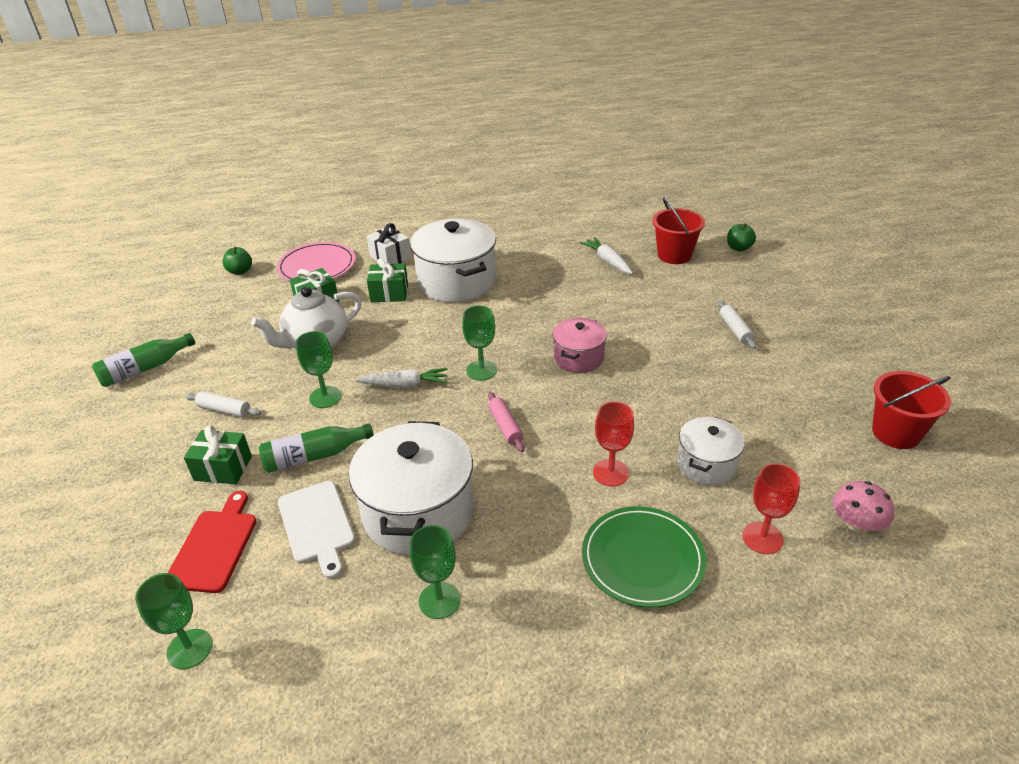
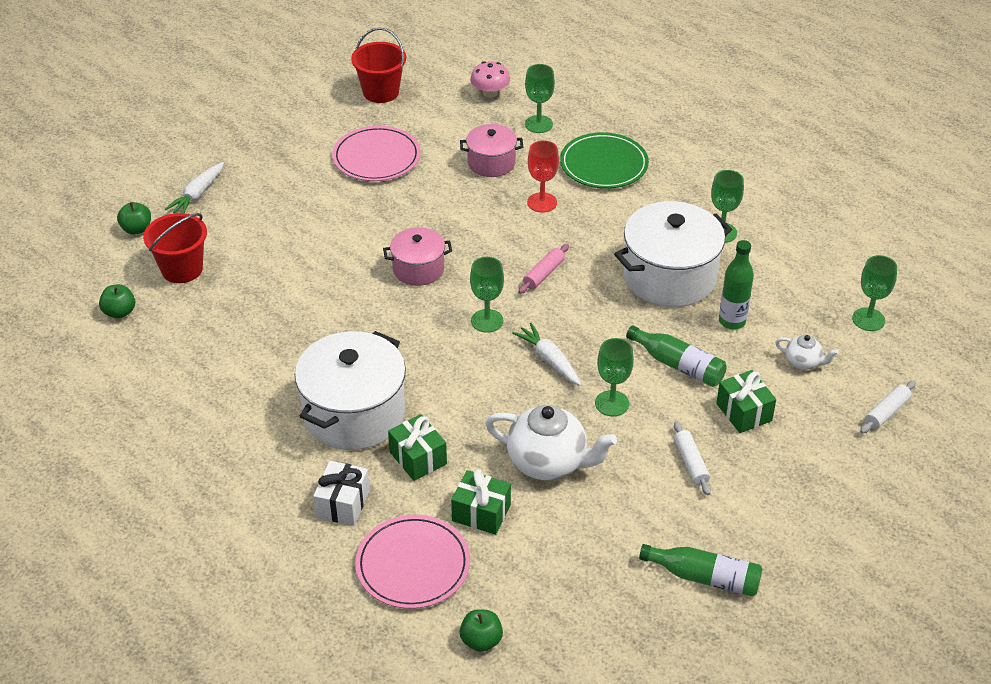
camera: 125 degrees left, 5 degrees up
(214, 546) = (803, 362): red cutting board -> white teapot
(317, 525) = (732, 321): white cutting board -> green bottle
(607, 261) = (227, 313): white carrot -> white carrot (198, 194)
(646, 225) = (119, 312): none -> green apple
(706, 464) = (491, 163): white pot -> pink pot
(735, 330) = (300, 193): white rolling pin -> white rolling pin (886, 412)
(762, 538) = (538, 124): red goblet -> green goblet
(766, 389) = (376, 157): none -> pink plate

